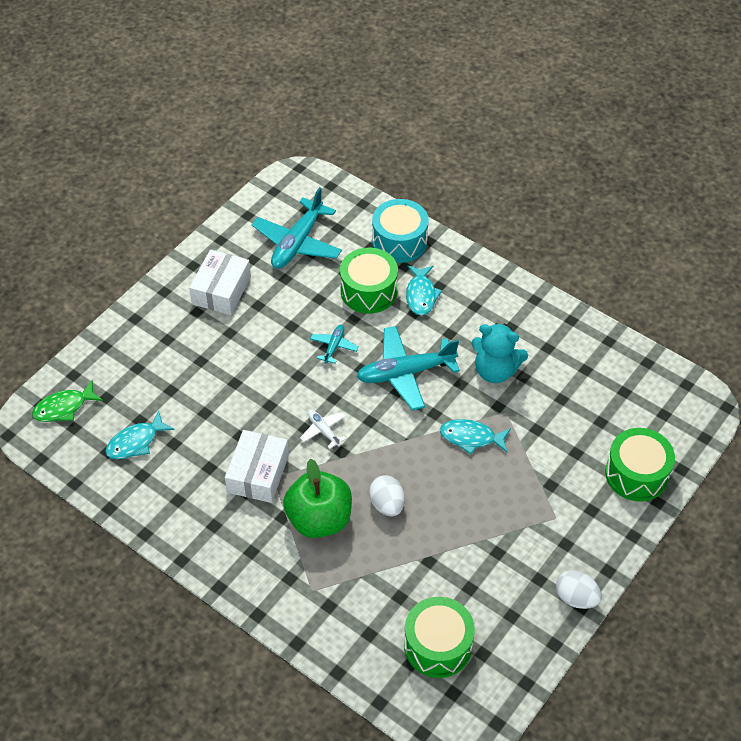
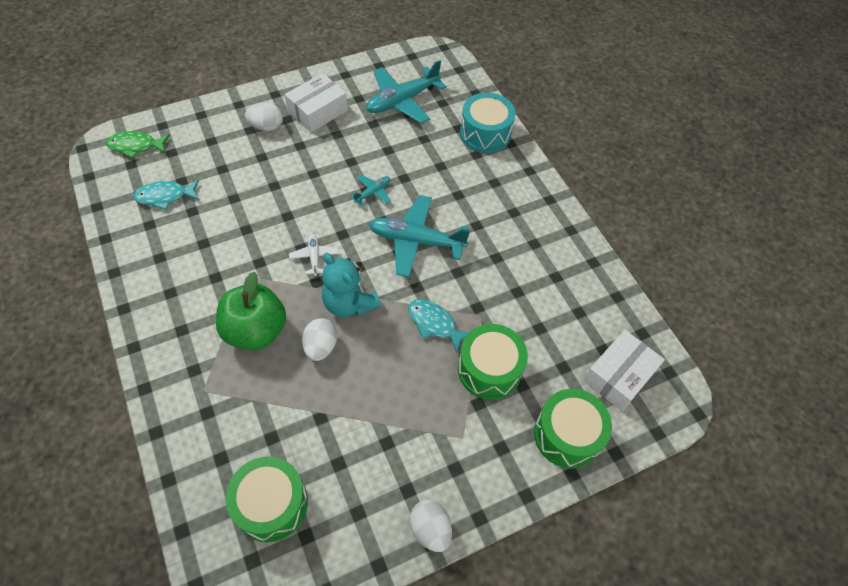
camera: 25 degrees right, 5 degrees up
(182, 328) = (266, 127): none -> white egg
(258, 473) = (236, 267): white box -> white box (618, 376)
(368, 291) = (432, 161): green drum -> green drum (489, 369)
(421, 295) = (474, 183): turquoise fish -> none
(495, 371) = (495, 275): turquoise teddy bear -> turquoise teddy bear (349, 303)

